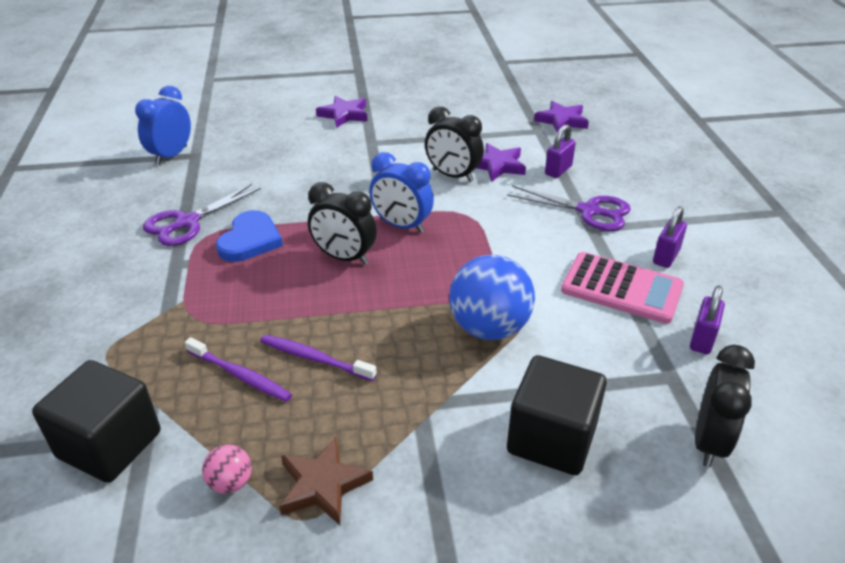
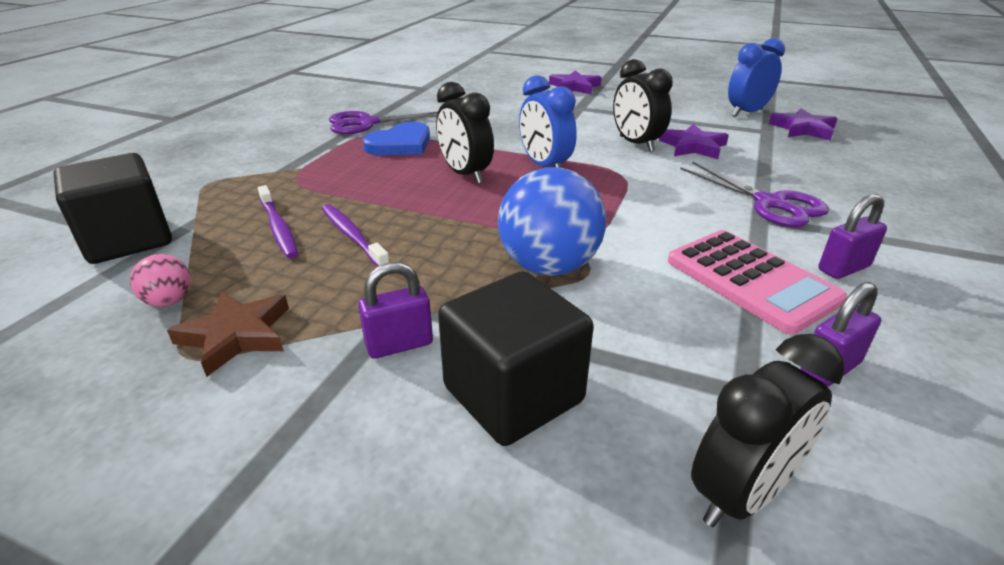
camera: 30 degrees right, 5 degrees down
(171, 155) = (405, 85): blue clock -> blue clock (746, 113)
(558, 170) = (762, 164): purple padlock -> purple padlock (399, 344)

